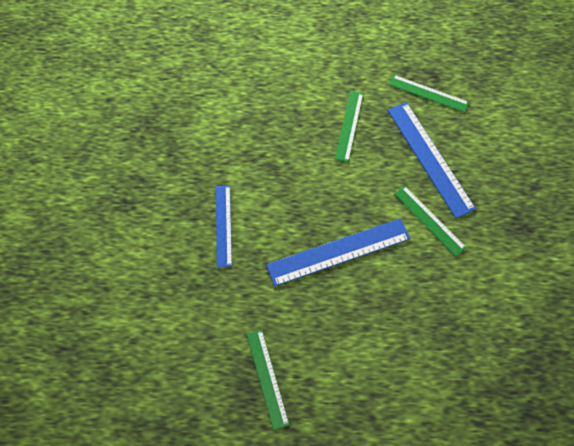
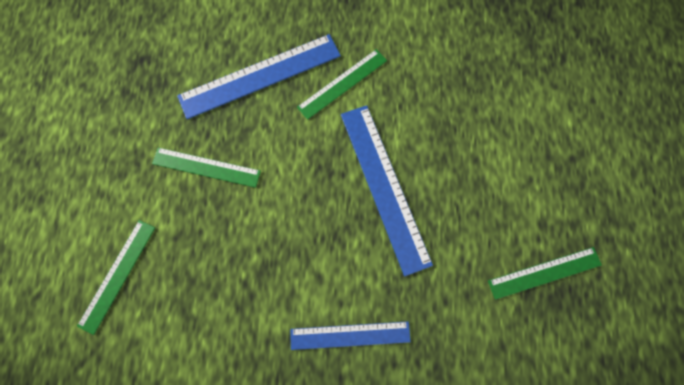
camera: 90 degrees left, 10 degrees up
(428, 93) = (166, 69): green ruler -> green ruler (117, 275)

